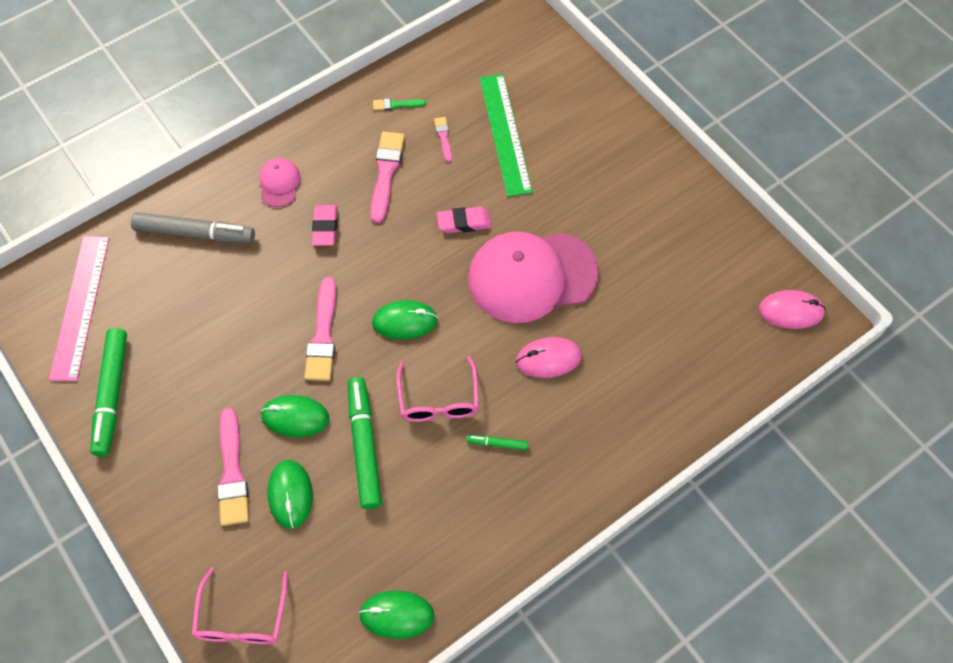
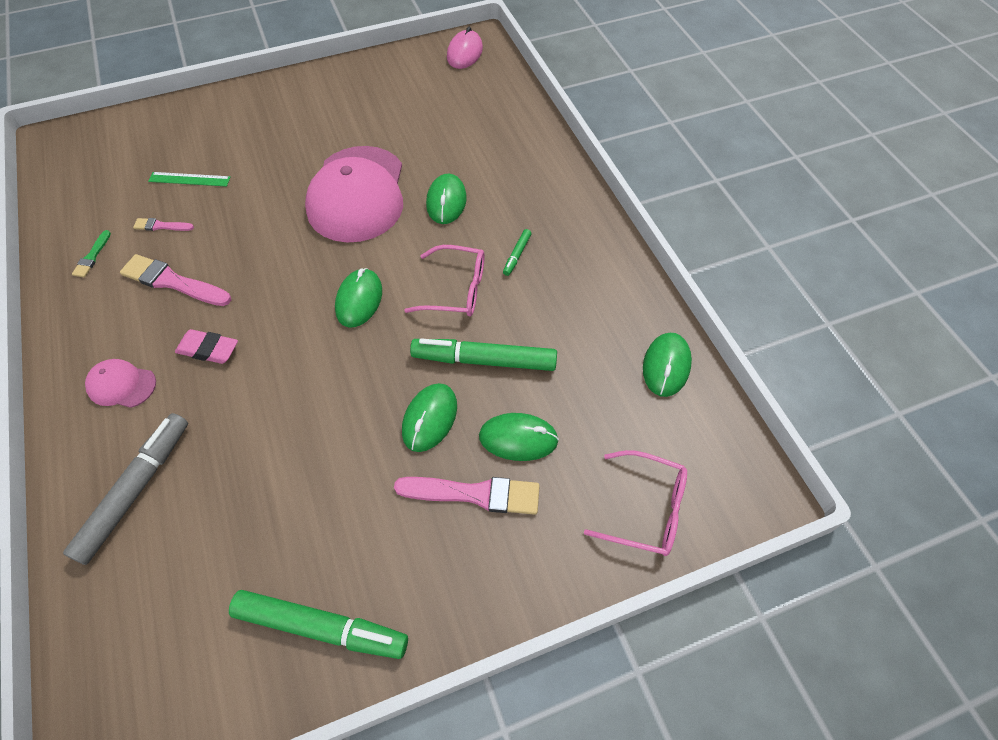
camera: 75 degrees left, 5 degrees down
(80, 306) = (166, 658): pink ruler -> none
(323, 335) = (342, 375): pink brush -> none
(464, 222) = (271, 230): pink eraser -> none
(505, 134) = (189, 179): green ruler -> green ruler, size x0.52
(548, 359) = (446, 201): pink mouse -> green mouse

